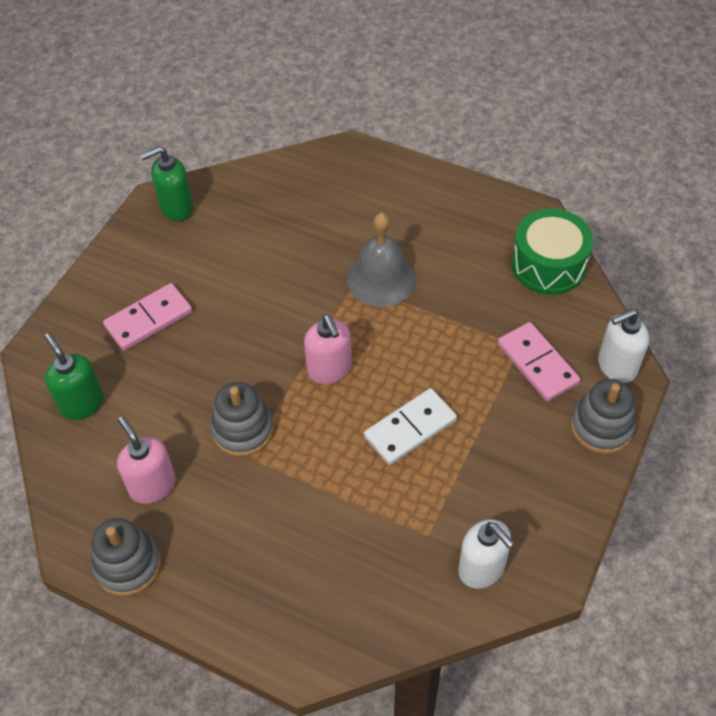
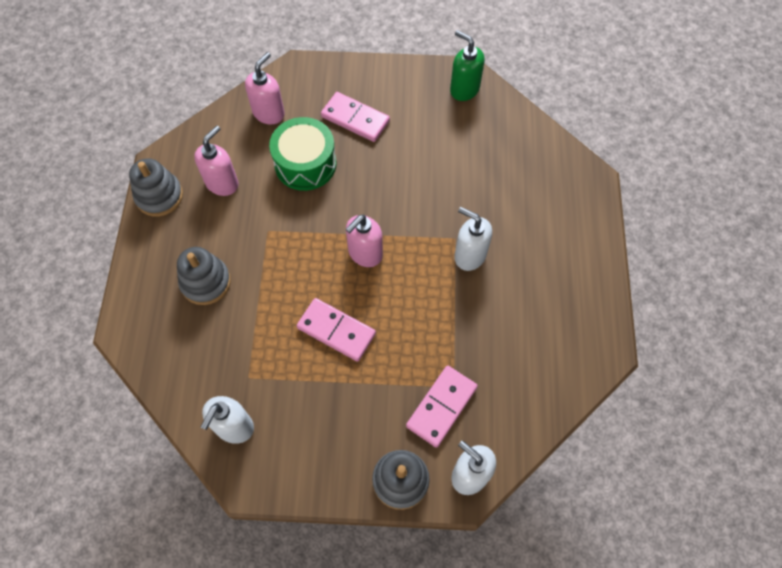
camera: 65 degrees right, 10 degrees up
(82, 403) = (269, 113): green soap dispenser -> pink soap dispenser
(242, 430) = (288, 218): grey stacking toy -> grey stacking toy (206, 282)
(381, 278) = (469, 255): grey bell -> white soap dispenser
(410, 429) = (336, 331): white domino -> pink domino
(548, 265) = (553, 381): green drum -> green drum (305, 164)

